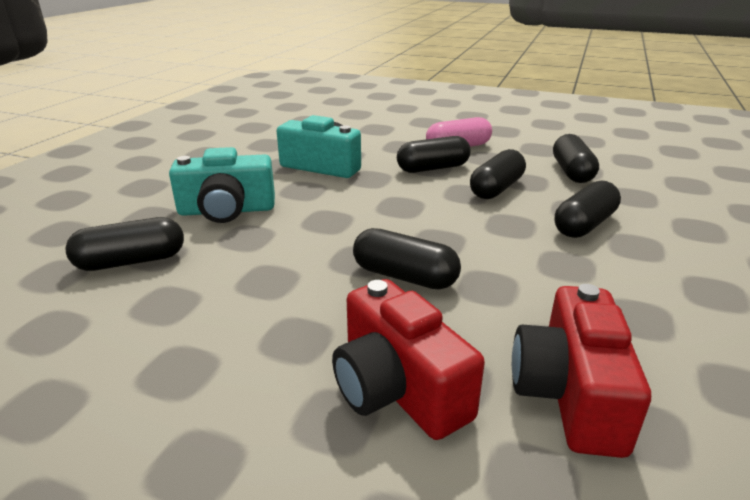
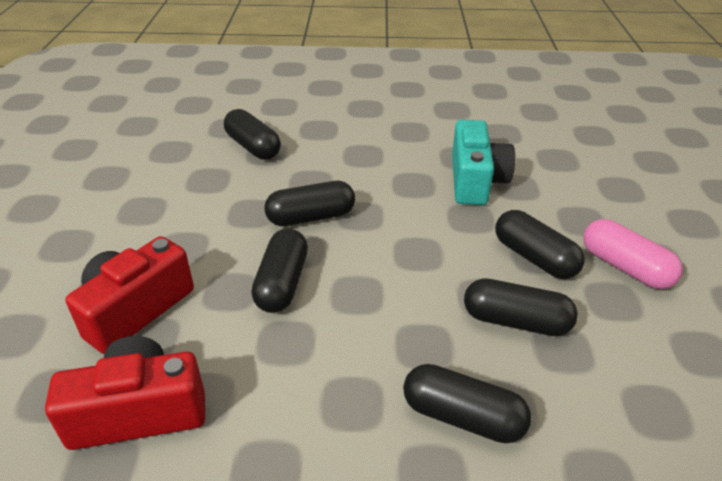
camera: 70 degrees right, 10 degrees up
(227, 210) = (347, 158): turquoise camera -> none
(572, 172) = (637, 398): black capsule -> black capsule (311, 217)

